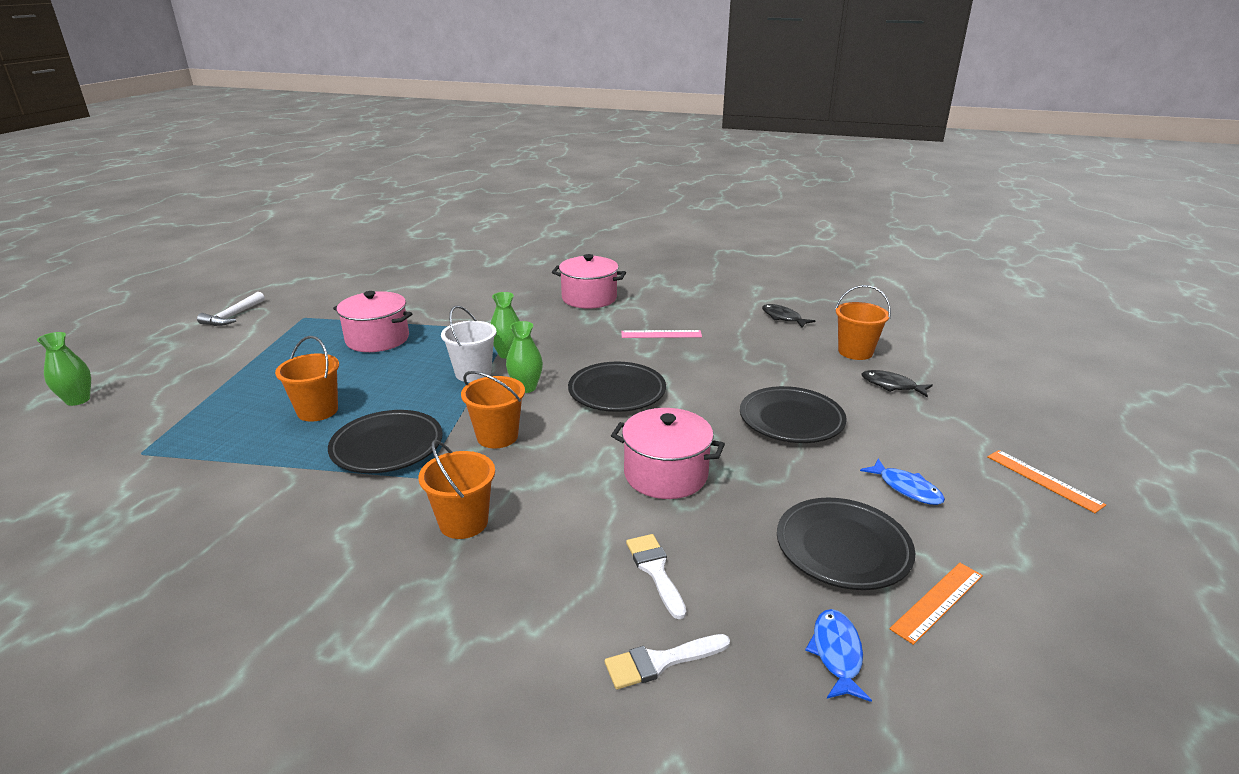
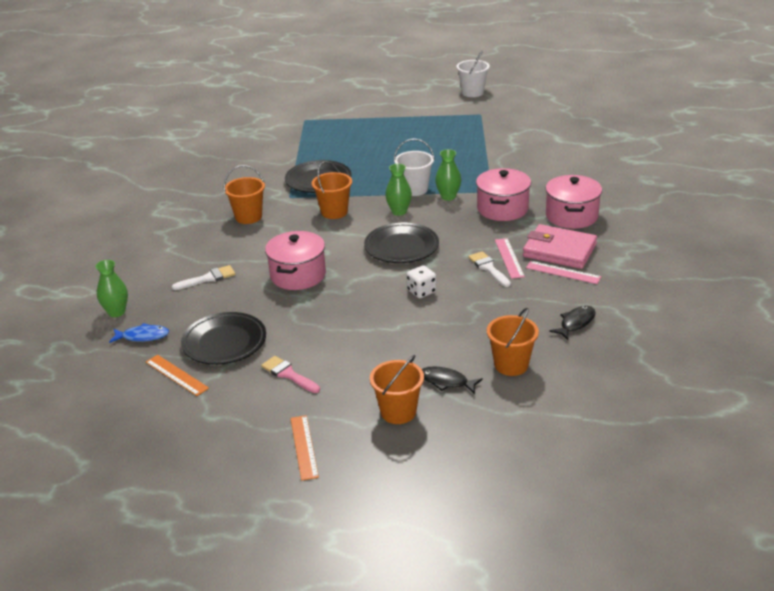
camera: 85 degrees right, 5 degrees up
(78, 400) = (353, 88): green vase -> green vase (116, 312)
(233, 316) = (472, 92): white hammer -> white bucket
(317, 411) = (354, 151): orange bucket -> orange bucket (398, 412)
(377, 339) = (455, 146): pink pot -> pink pot (502, 209)
(654, 310) = (559, 250): none -> pink wallet
(661, 661) = (145, 285): white brush -> white brush (488, 268)
(695, 313) = (563, 272): none -> pink ruler
(720, 386) = (421, 291): none -> white dice
(791, 420) = (375, 325): black plate -> none
(891, 385) = (446, 382): black fish -> black fish turned 90 degrees counterclockwise
(906, 488) = (288, 374): blue fish -> pink brush
(1043, 480) = (304, 447): orange ruler -> orange ruler turned 60 degrees counterclockwise

